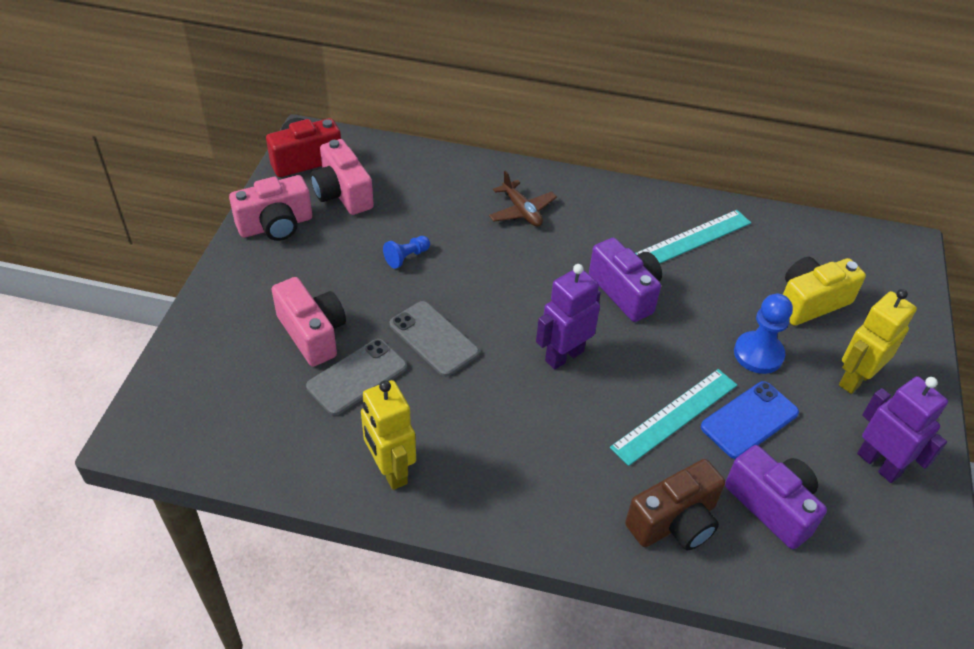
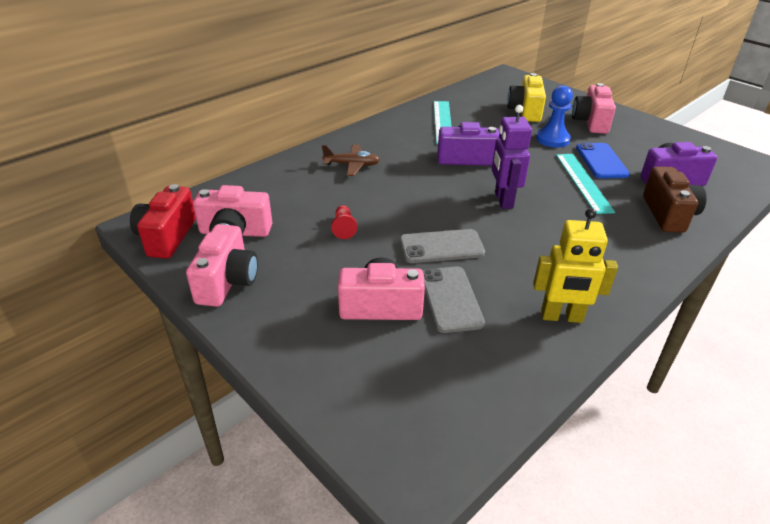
camera: 55 degrees left, 10 degrees down
(406, 257) = (344, 228): blue pawn -> red pawn
(855, 379) = (591, 122): yellow robot -> pink camera
(879, 464) = (654, 139): purple robot -> none

